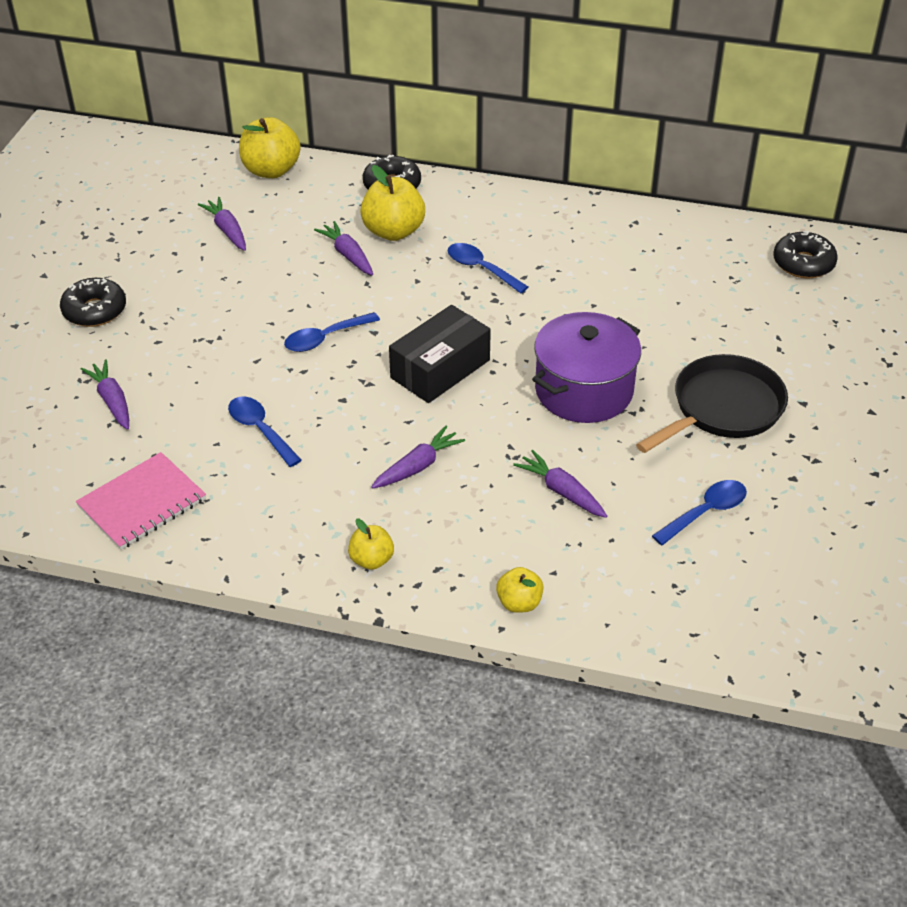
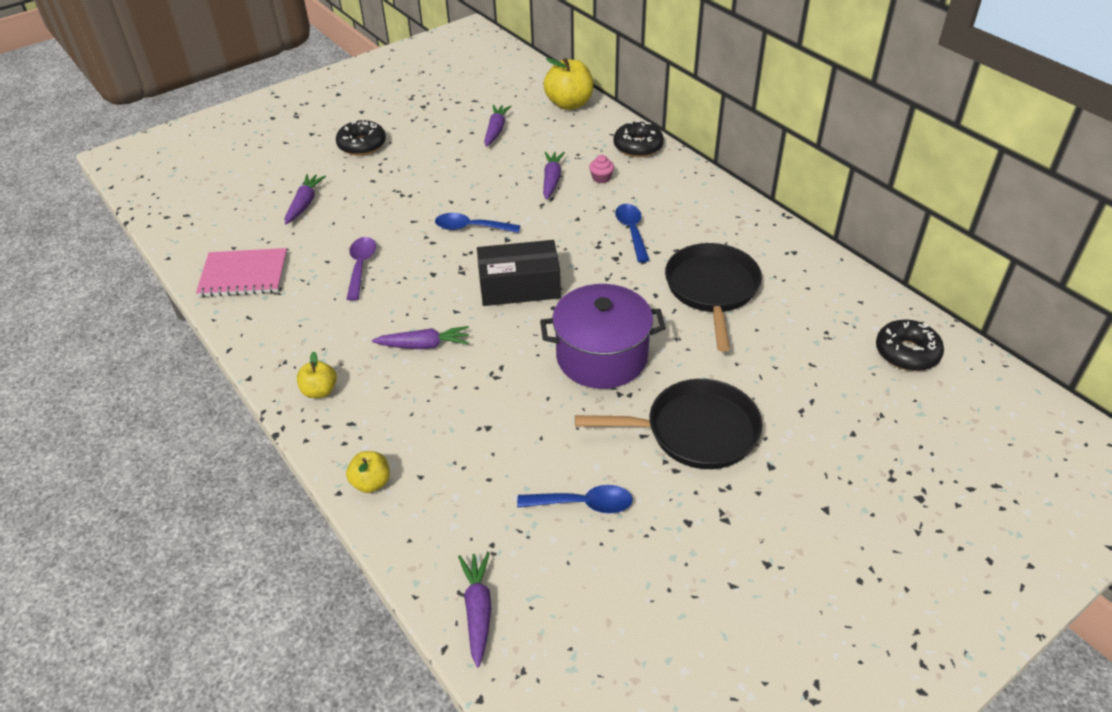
camera: 40 degrees right, 0 degrees up
(260, 430) = (361, 266): blue spoon -> purple spoon
(393, 231) = (601, 178): yellow apple -> pink cupcake
(562, 491) = (496, 421): purple carrot -> purple carrot (478, 611)
(608, 287) = (712, 290): none -> black pan

